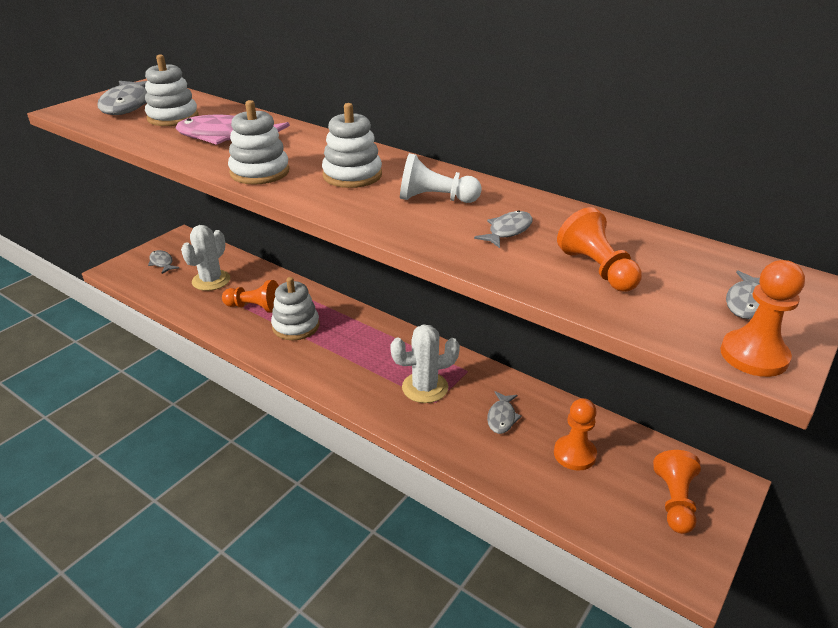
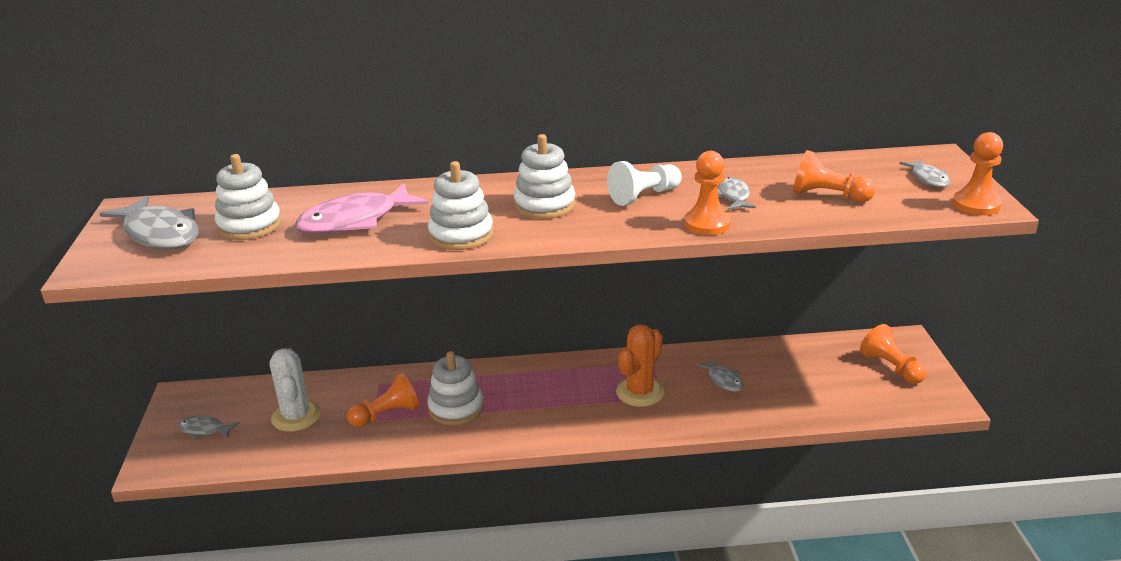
camera: 40 degrees left, 5 degrees down
(425, 387) = (640, 392): white cactus -> orange cactus
(574, 454) = (801, 375): orange pawn -> orange pawn (707, 224)

